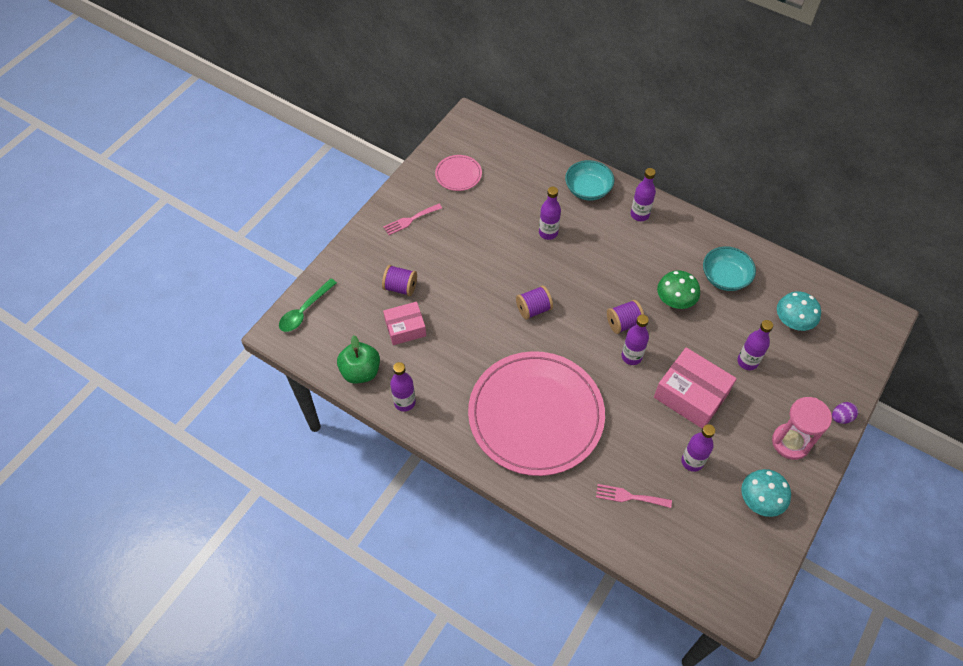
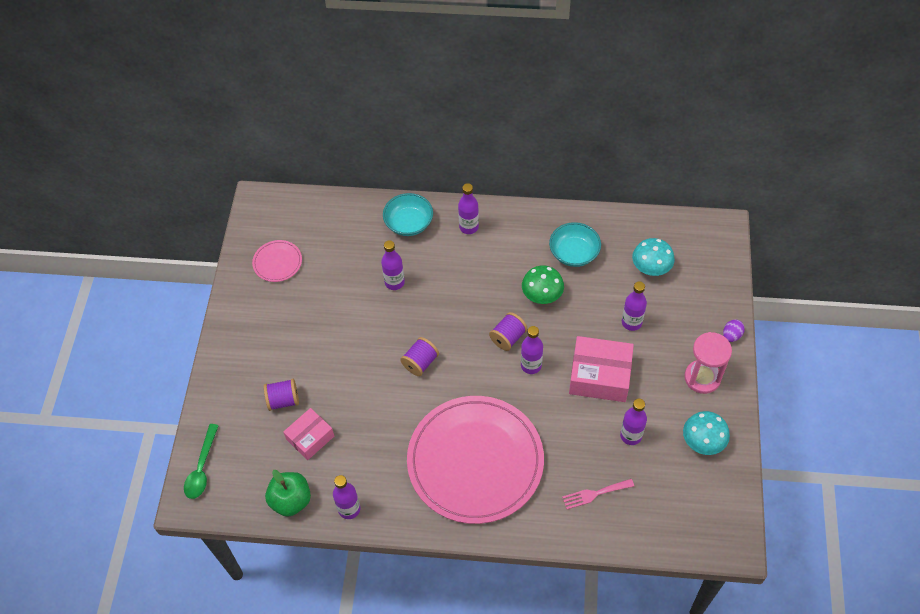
camera: 25 degrees left, 0 degrees up
(410, 220) = (255, 329): pink fork -> none

